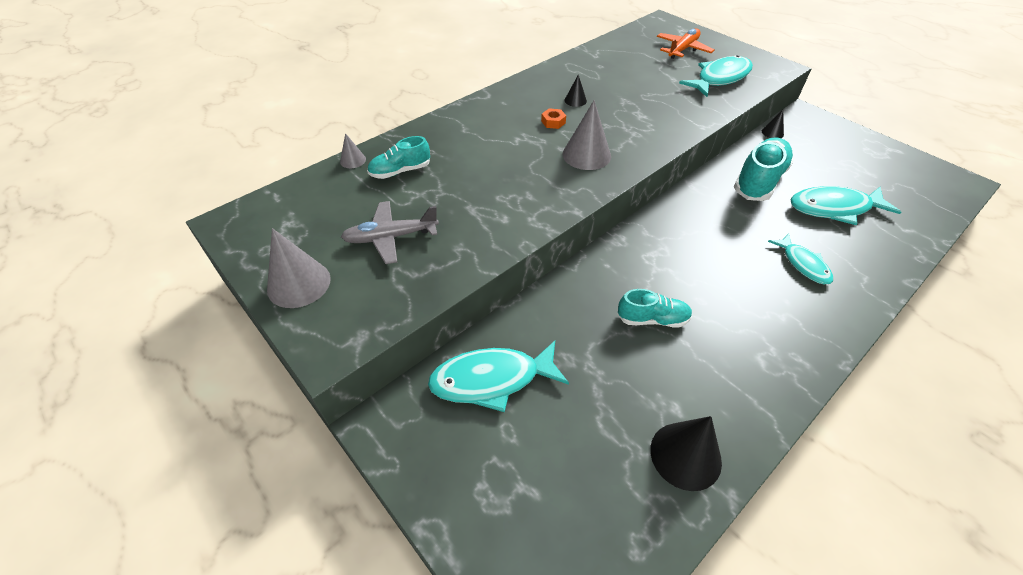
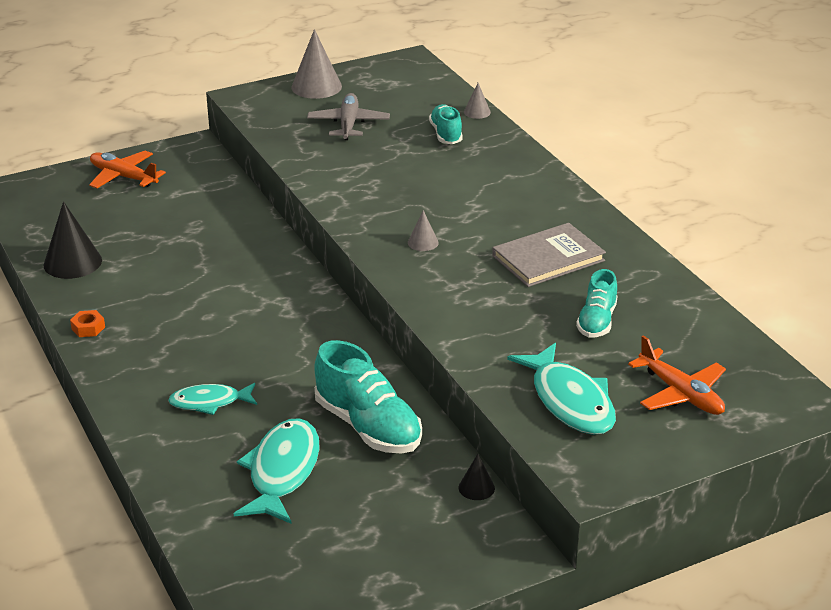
camera: 105 degrees right, 15 degrees down
(477, 481) = (123, 177): none -> orange plane
(492, 379) = (199, 192): turquoise fish -> none
(553, 122) = (502, 233): orange nut -> orange nut (88, 328)
(575, 100) = (548, 258): black cone -> grey book
(586, 155) = (423, 242): grey cone -> grey cone, size x0.52
(652, 319) = (204, 281): turquoise shoe -> turquoise shoe (597, 321)

